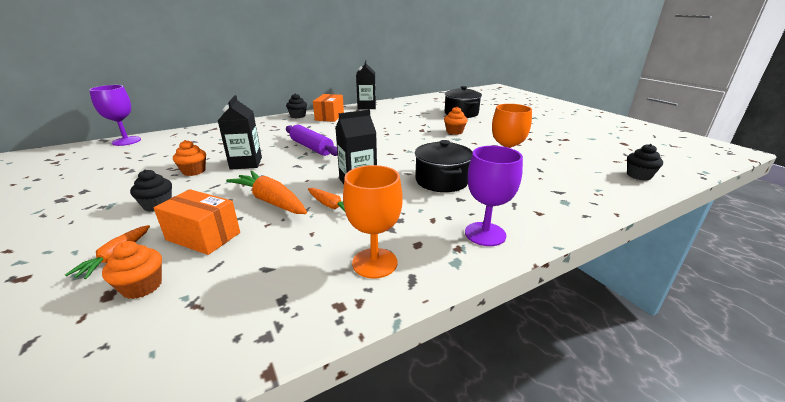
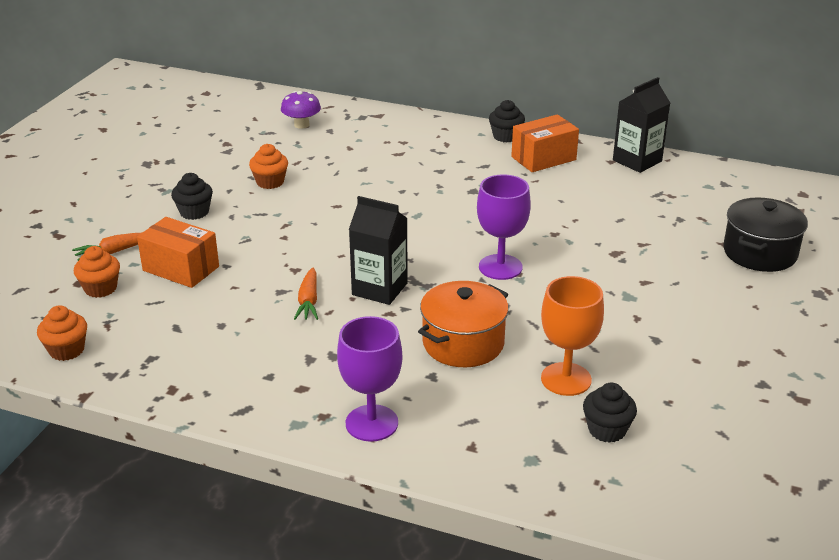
camera: 50 degrees right, 5 degrees up
(126, 141) = (274, 98): purple goblet -> purple goblet (500, 267)
(169, 144) = (301, 125): none -> purple mushroom
(203, 236) = (181, 268): orange box -> orange box turned 45 degrees counterclockwise
(246, 163) = (326, 196): black carton -> none
(271, 201) = (273, 262): orange carrot -> none
(311, 147) = (423, 208): purple rolling pin -> none
(374, 263) = (244, 378): orange goblet -> none
(441, 181) = (463, 343): black pot -> orange pot
(454, 132) = (655, 283): orange cupcake -> orange cupcake (67, 350)
(639, 175) = (731, 512): black cupcake -> black cupcake (607, 430)

